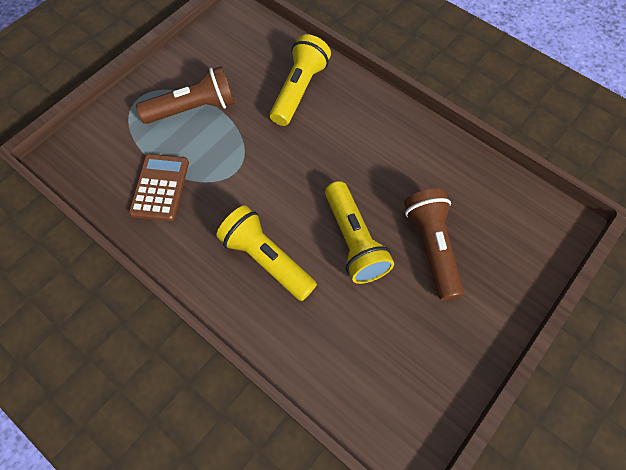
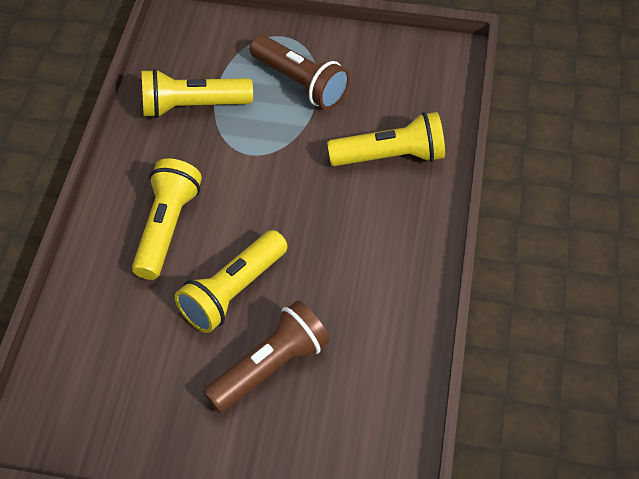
camera: 60 degrees right, 10 degrees down
(160, 187) = (192, 106): brown calculator -> yellow flashlight

